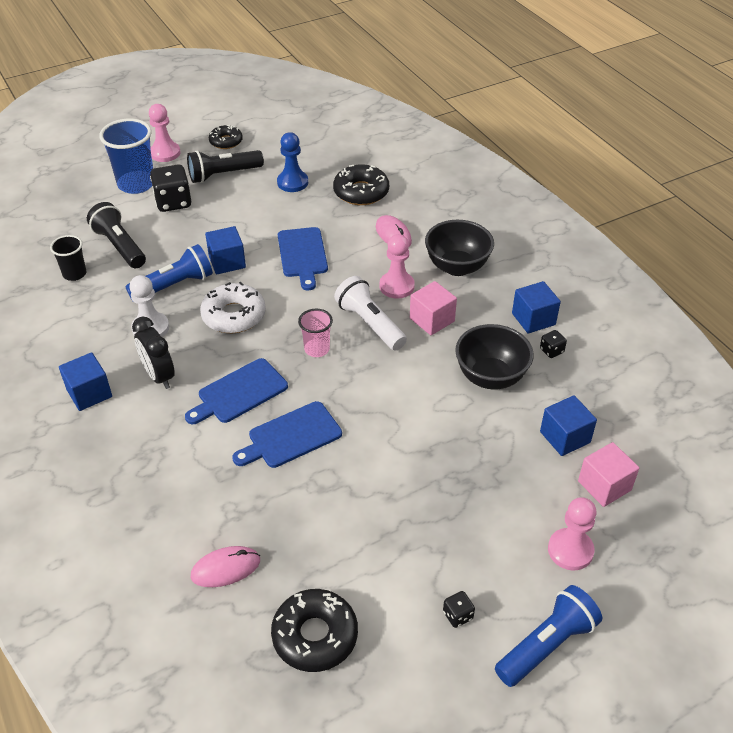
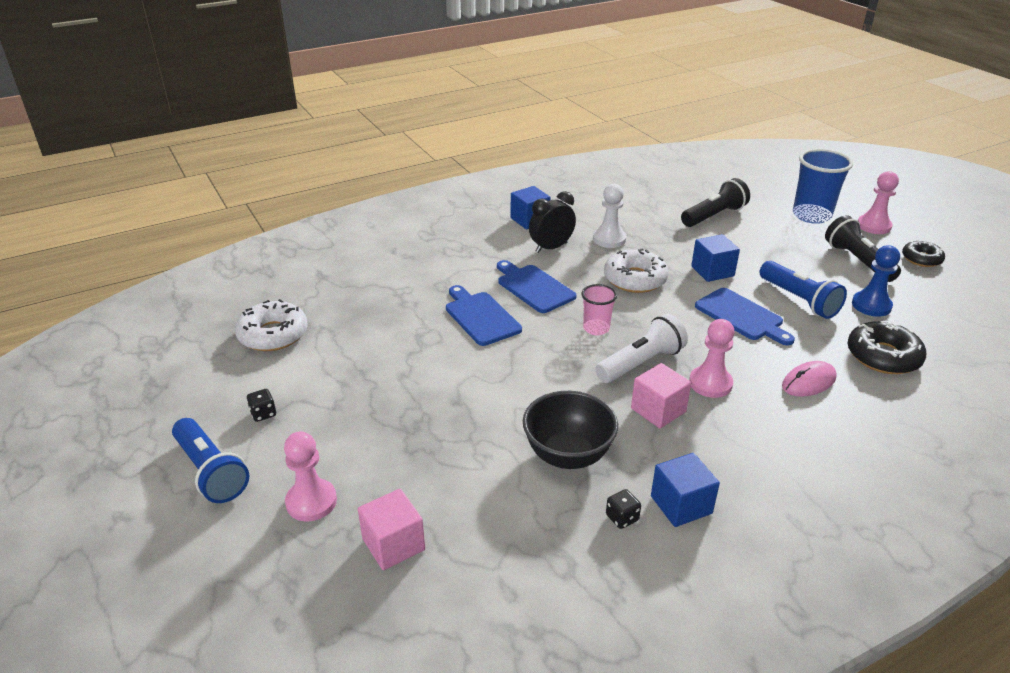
camera: 90 degrees right, 10 degrees down
(74, 274) = (669, 200): black cup -> none
(173, 202) = (793, 236): black dice -> none
(174, 285) = (668, 246): blue flashlight -> blue flashlight (799, 300)
(225, 568) = (347, 291): pink mouse -> none
(303, 255) = (741, 316): blue cutting board -> blue cutting board turned 120 degrees counterclockwise
(315, 635) = (273, 334): black donut -> white donut
(457, 267) = (765, 436): black bowl -> none
(565, 437) = (471, 515): blue cube -> none

